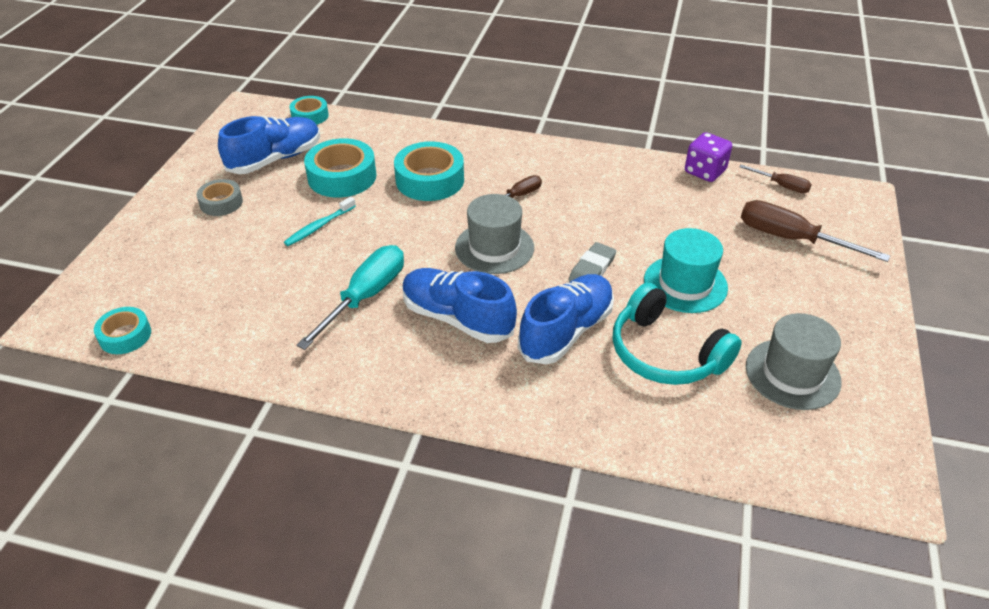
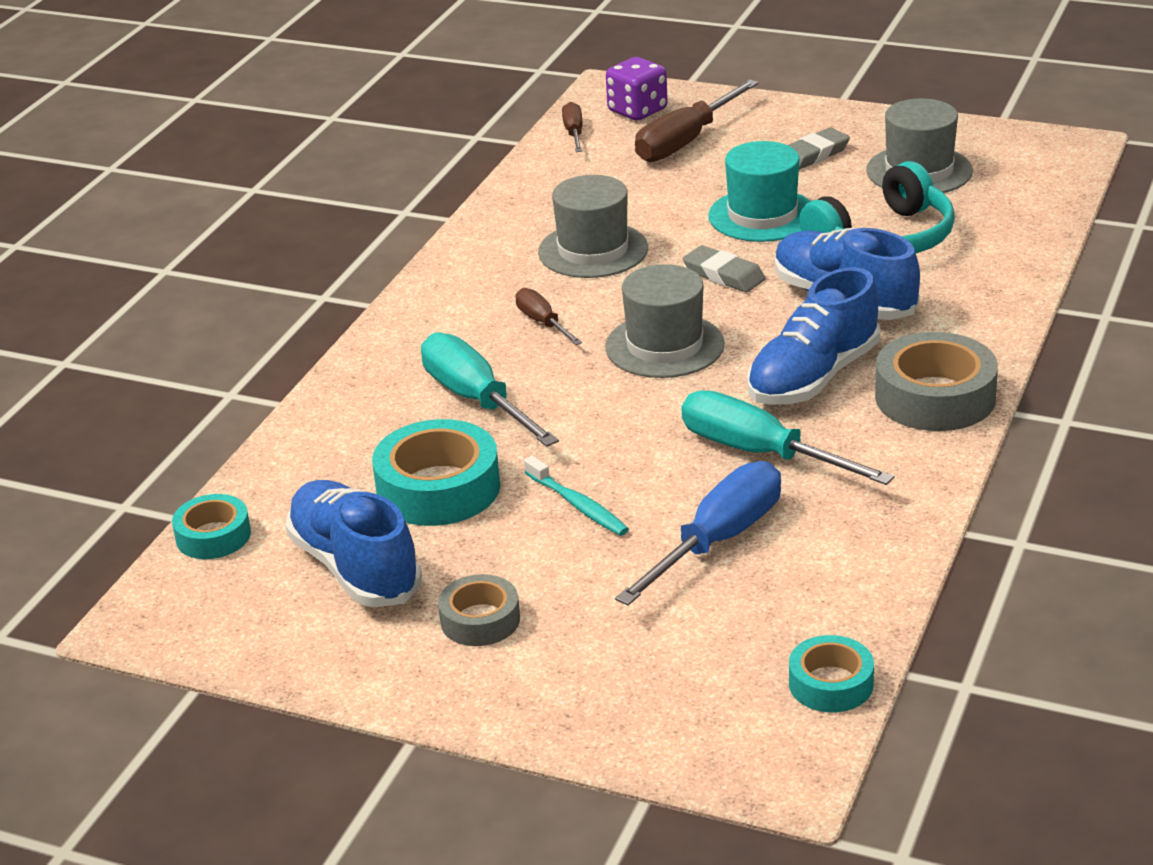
camera: 80 degrees left, 10 degrees down
(274, 283) = (718, 540): none -> blue screwdriver
(430, 180) = (476, 400): turquoise tape -> turquoise screwdriver
(431, 383) = (935, 397): none -> grey tape
(614, 208) = (593, 250): none -> grey hat
(705, 172) = (525, 179): purple dice -> purple dice (637, 111)
(781, 186) = (574, 133): brown screwdriver -> brown screwdriver turned 45 degrees counterclockwise
(797, 308) = (813, 155): none -> grey eraser

